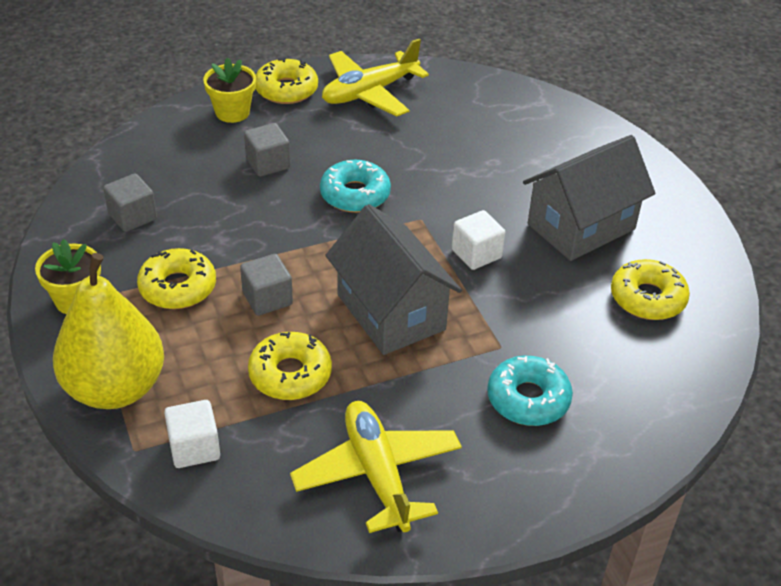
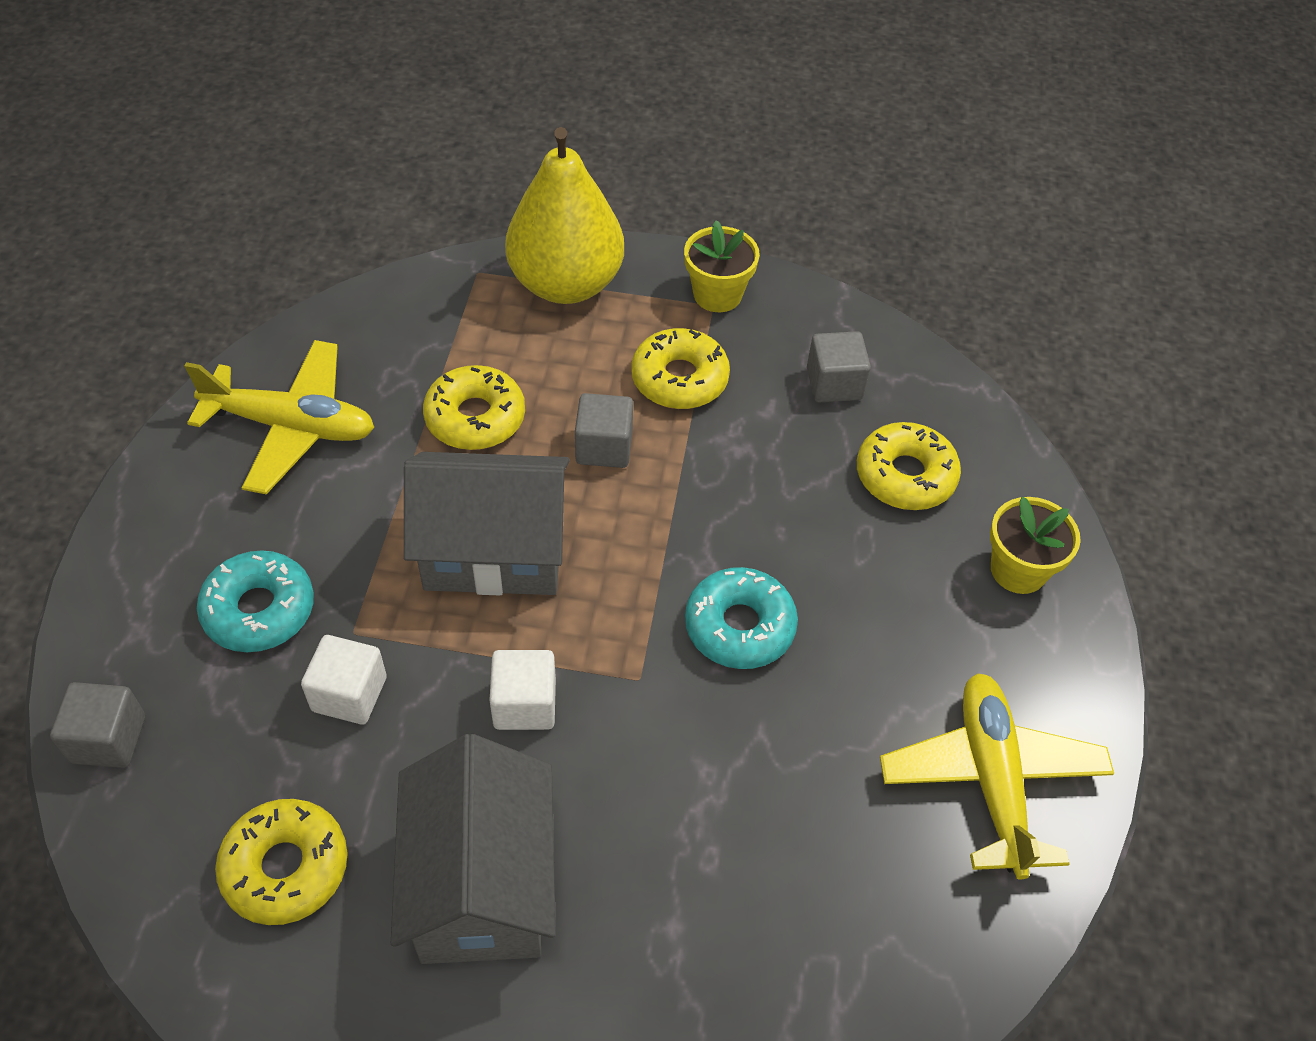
camera: 120 degrees right, 10 degrees up
(194, 448) = (444, 311): white cube -> white cube (349, 694)
(268, 163) = (868, 559): grey cube -> grey cube (108, 739)
(286, 90) = (1051, 665): yellow donut -> yellow donut (905, 476)

